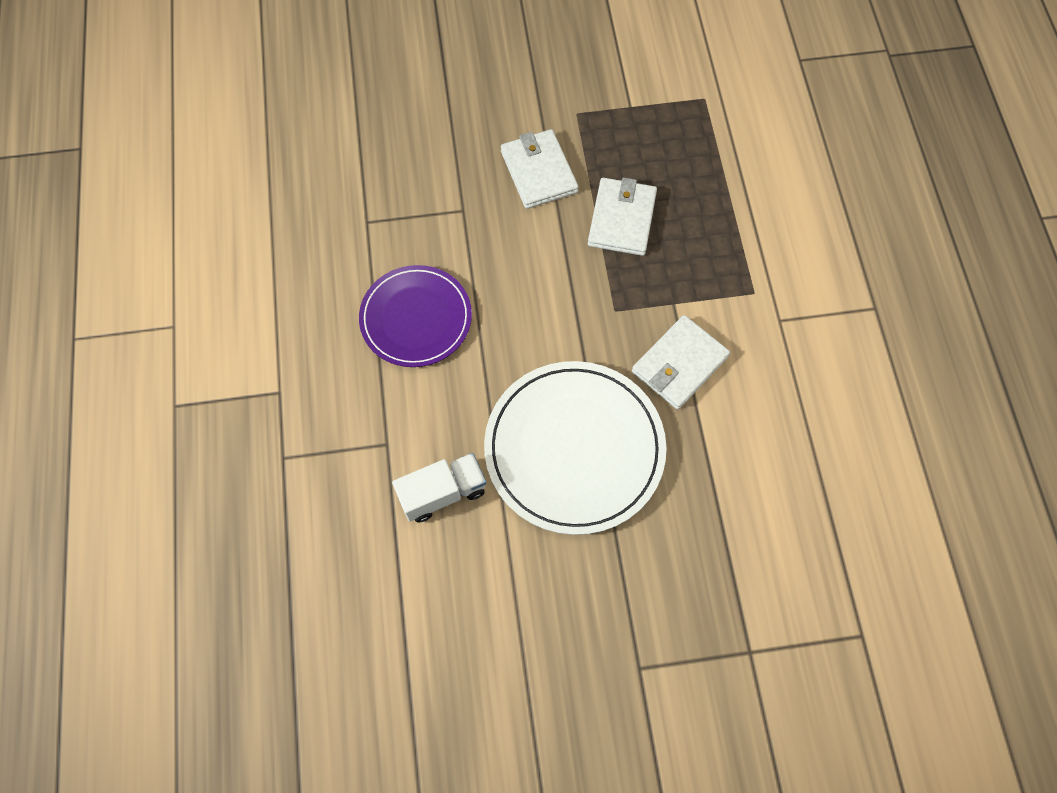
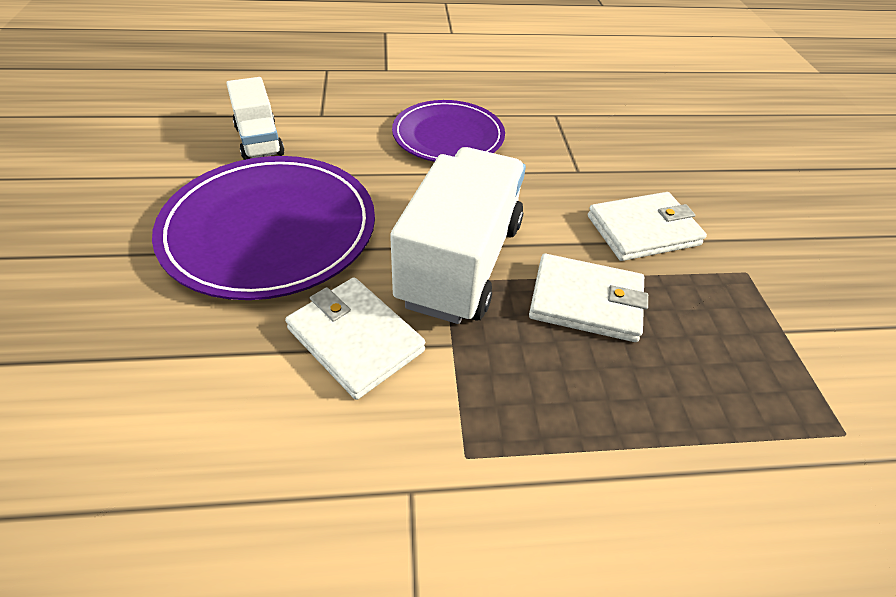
camera: 90 degrees right, 20 degrees down
(574, 448) = (270, 229): white plate -> purple plate
(593, 301) = (460, 262): none -> white truck

